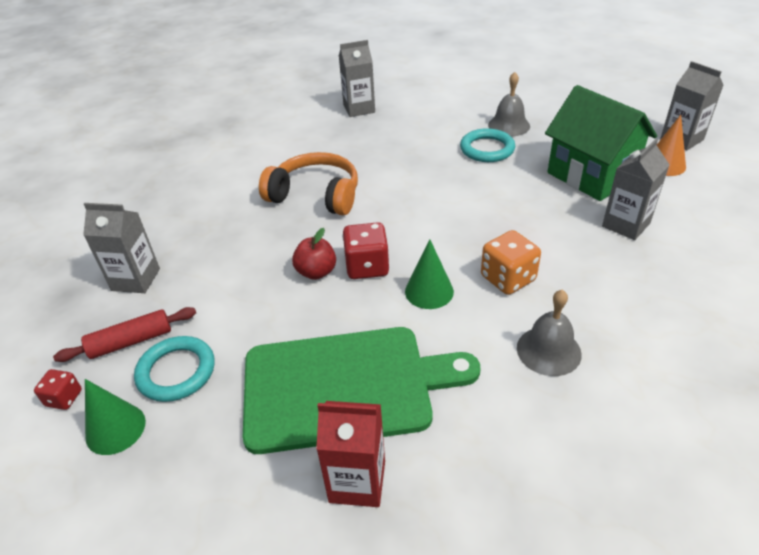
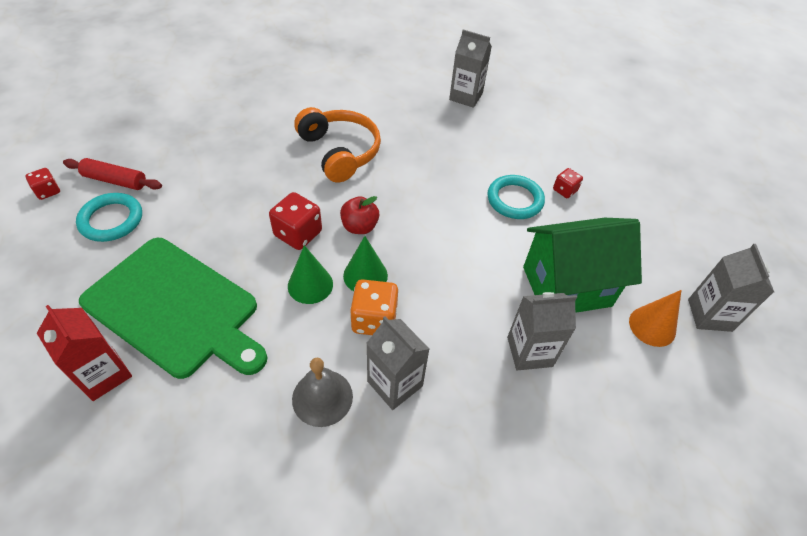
camera: 35 degrees right, 10 degrees up
(115, 429) = (46, 231): green cone -> green cone (365, 275)
(136, 279) = (166, 139): grey carton -> grey carton (395, 384)
(316, 272) = (264, 213): red apple -> red apple (359, 227)
(509, 125) = (564, 190): grey bell -> red dice
(591, 176) = (566, 286): green house -> green house turned 75 degrees clockwise

